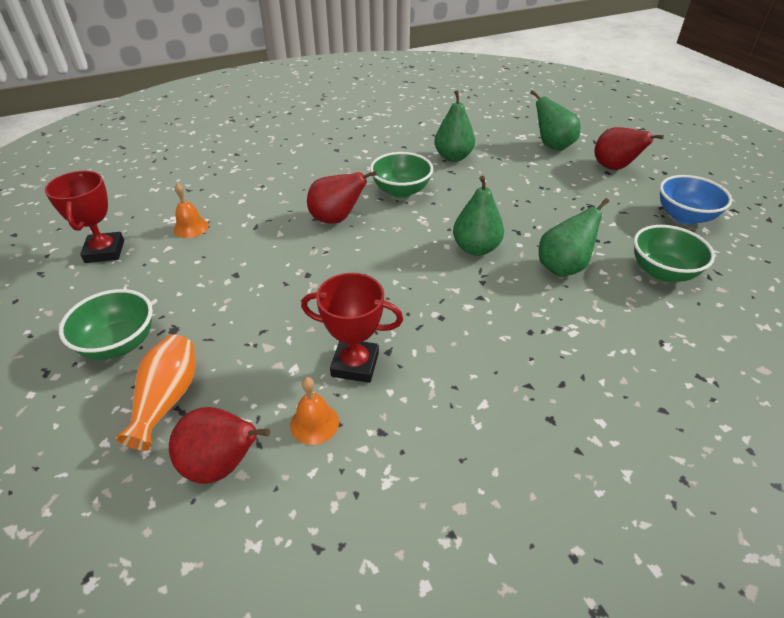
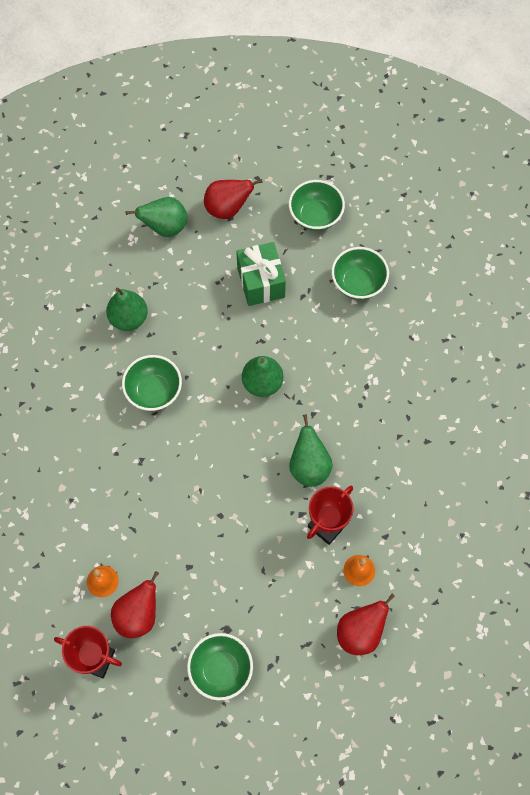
camera: 60 degrees left, 25 degrees up
(167, 399) = (292, 650): orange vase -> none
(336, 219) = (162, 462): red pear -> red pear (138, 615)
(563, 267) = (316, 340): green pear -> green pear (309, 466)
(574, 210) = (261, 282): none -> green gift
(684, 216) = (315, 216): blue bowl -> green bowl

